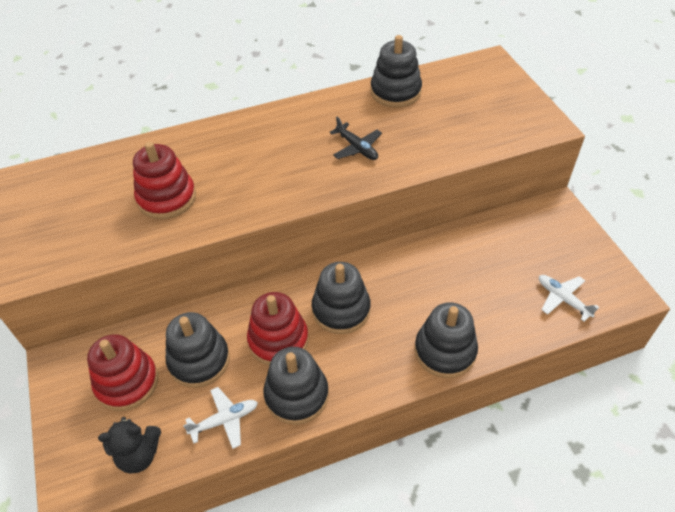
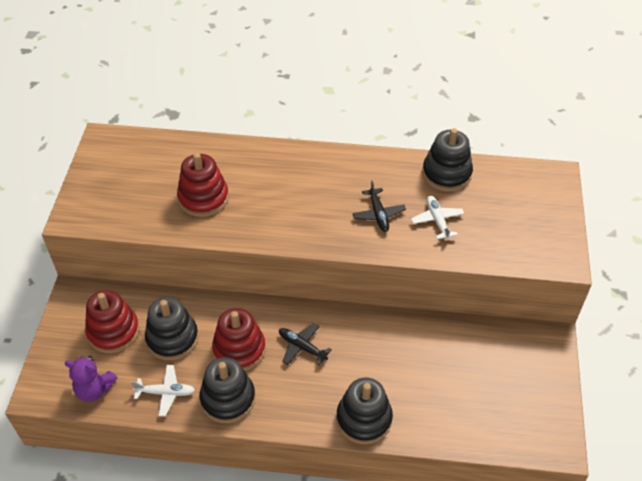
camera: 25 degrees right, 0 degrees up
(139, 455) = (94, 389): black teddy bear -> purple teddy bear
(341, 310) = (302, 347): black stacking toy -> black plane
(563, 299) = (495, 422): white plane -> white plane (437, 220)

